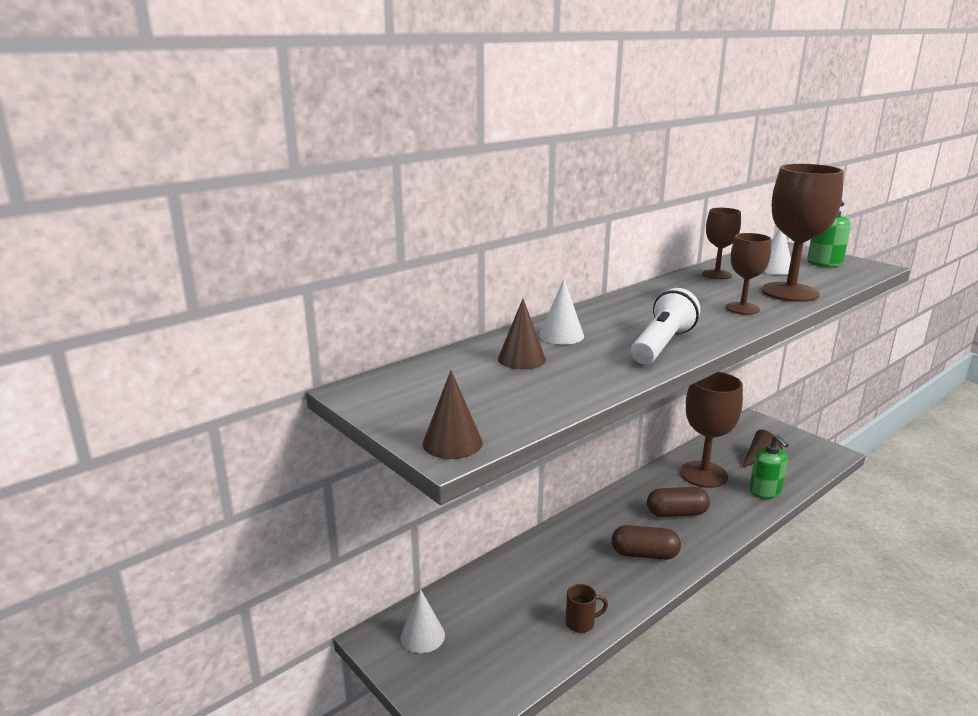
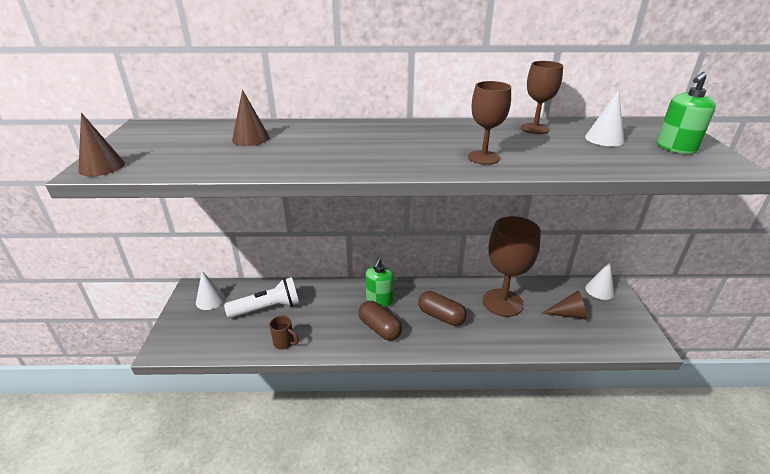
camera: 40 degrees right, 10 degrees up
(561, 335) = (309, 133): white cone -> white cone (599, 290)
(661, 345) = (351, 160): white flashlight -> white flashlight (267, 308)
(765, 491) = (533, 338): green soap dispenser -> green soap dispenser (379, 300)
(790, 292) = (564, 159): brown goblet -> none

